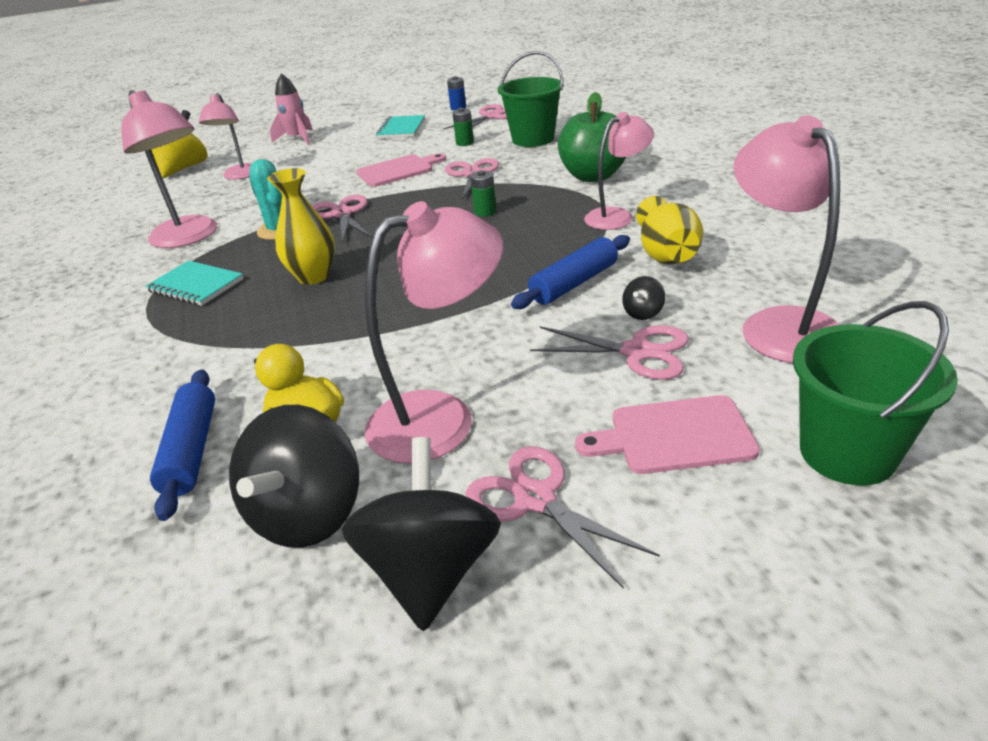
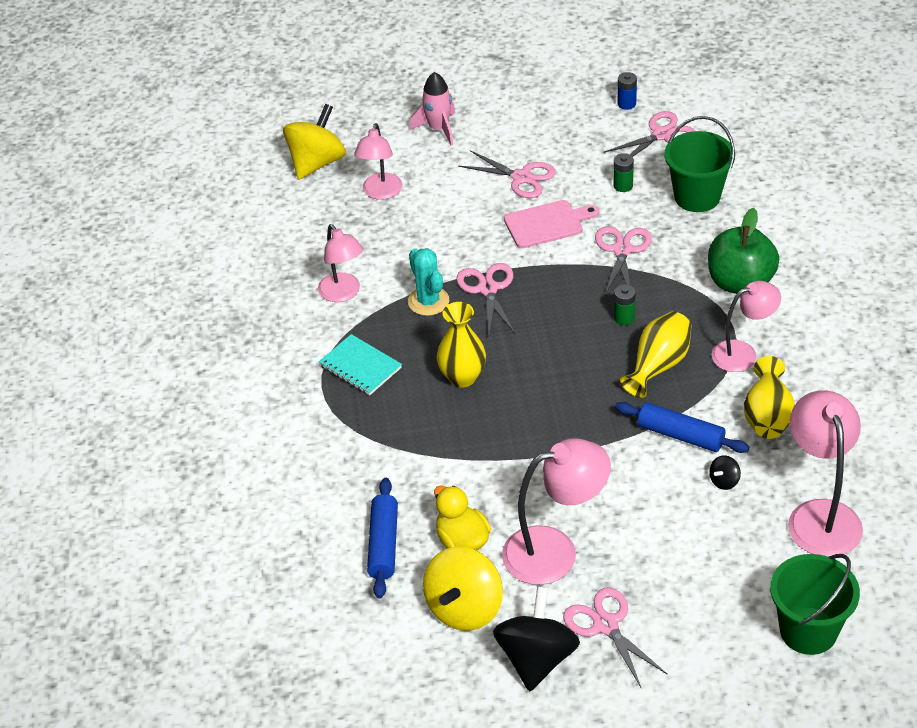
camera: 10 degrees right, 10 degrees up
(189, 238) = (343, 293): pink lamp -> pink lamp, size x0.66
(308, 514) = (464, 608): black spinning top -> yellow spinning top
(401, 129) = (556, 137): turquoise notebook -> none
(531, 237) = (658, 365): none -> yellow vase
(574, 283) = (680, 435): blue rolling pin -> blue rolling pin turned 60 degrees clockwise
(637, 352) = (706, 520): pink scissors -> pink scissors (521, 178)
(674, 436) = (706, 597): pink cutting board -> none

